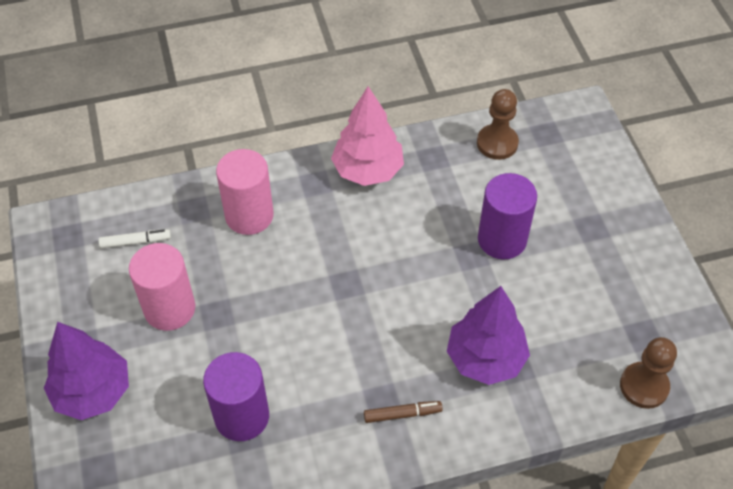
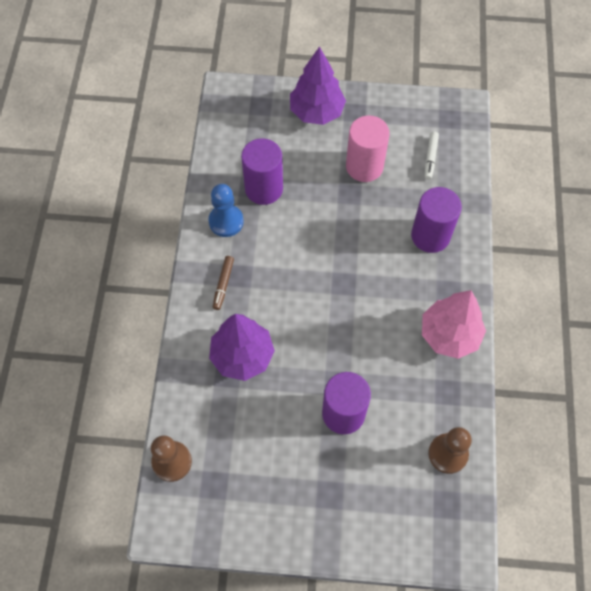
camera: 110 degrees right, 10 degrees up
(249, 215) = (430, 236): pink cylinder -> purple cylinder
(309, 445) = (226, 221): none -> blue pawn

